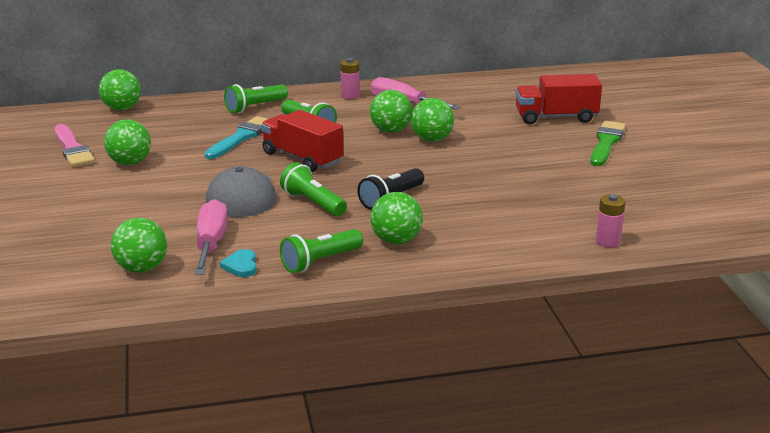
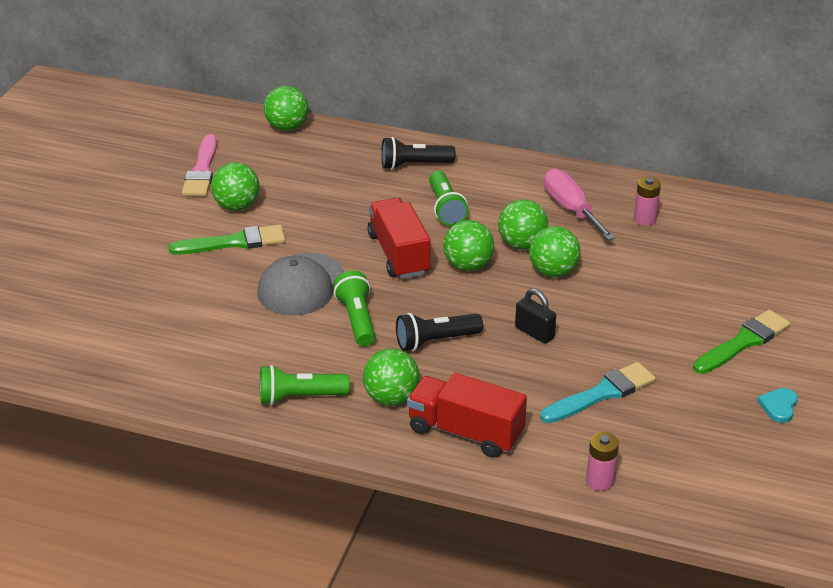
camera: 30 degrees right, 10 degrees up
(142, 268) = (145, 346): green ball -> green ball (468, 266)
(152, 184) = (233, 242): none -> green brush
(211, 243) = (225, 337): pink screwdriver -> none
(241, 137) = (365, 205): turquoise brush -> turquoise brush (601, 394)
(241, 266) = (228, 375): turquoise heart -> turquoise heart (778, 406)
(255, 107) = (414, 165): green flashlight -> black flashlight
(350, 96) = (526, 177): pink battery -> pink battery (645, 219)
(459, 175) = (534, 333): none -> black padlock
(556, 117) = (724, 284): red truck -> red truck (465, 432)

